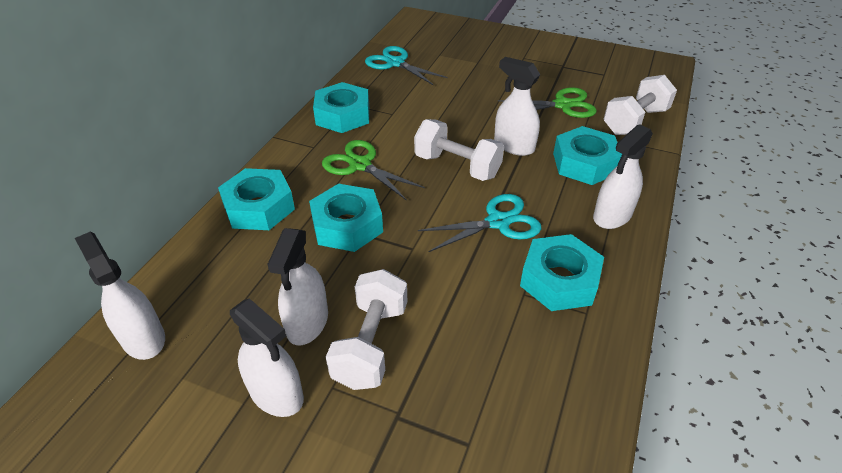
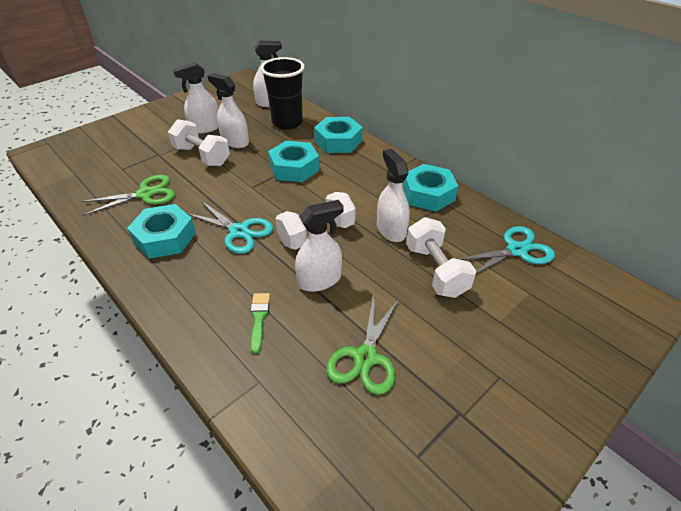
camera: 115 degrees right, 0 degrees up
(219, 282) = (287, 122): none -> black cup
(360, 165) = (353, 187): green scissors -> green scissors (145, 194)
(498, 222) = (239, 231): turquoise scissors -> turquoise scissors turned 60 degrees counterclockwise
(584, 163) = (259, 319): turquoise nut -> green brush
(612, 216) = (186, 299): white spray bottle -> white spray bottle (391, 230)
(635, 121) = (292, 414): white dumbbell -> white dumbbell (436, 270)

